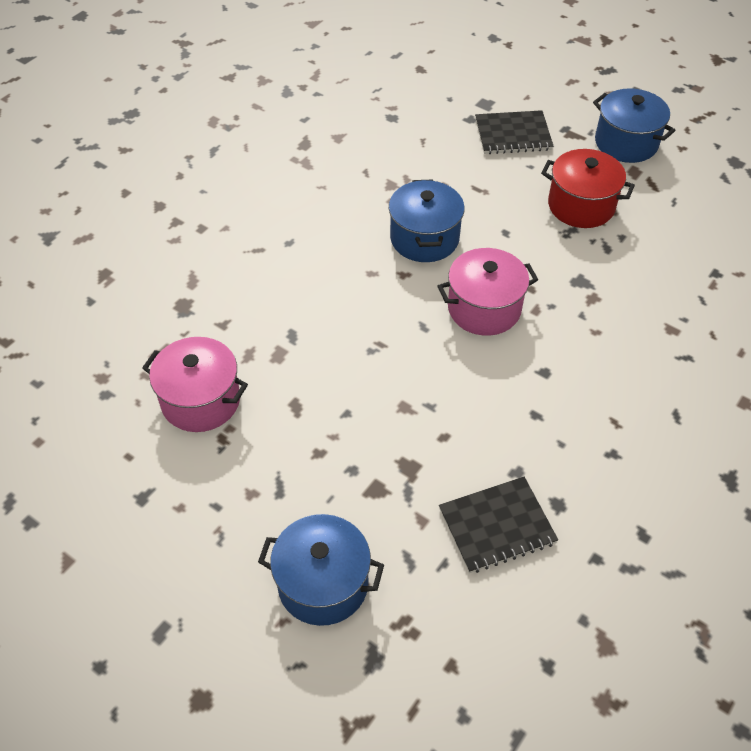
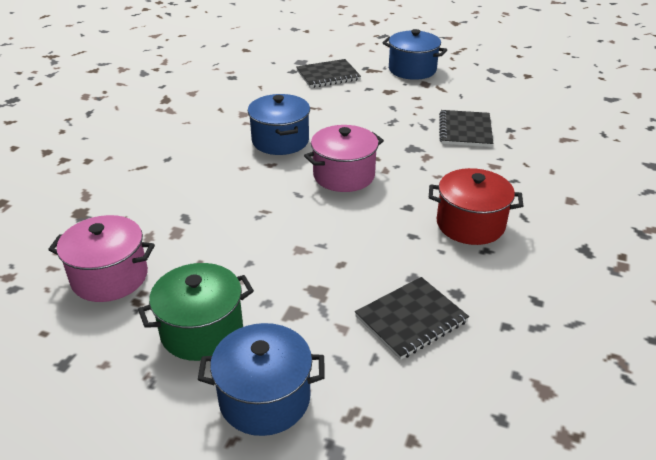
camera: 15 degrees left, 15 degrees down
(279, 489) = (202, 330): none -> green pot
(581, 206) = (394, 106): red pot -> red pot (470, 224)
(657, 264) = (465, 130): none -> black notebook

